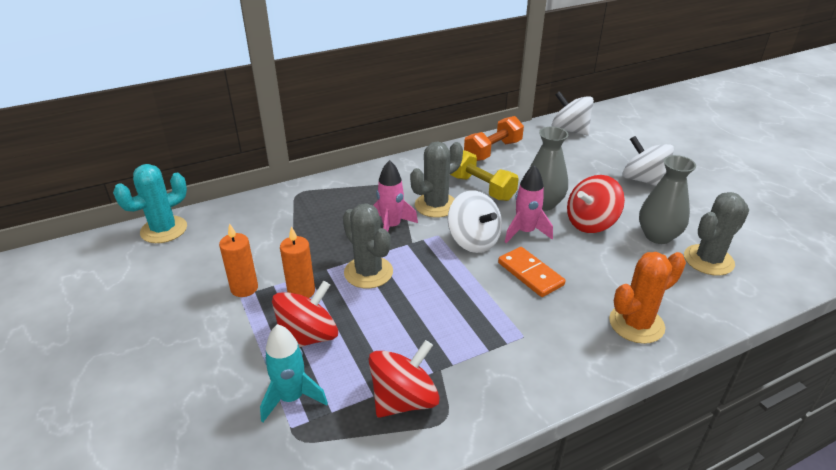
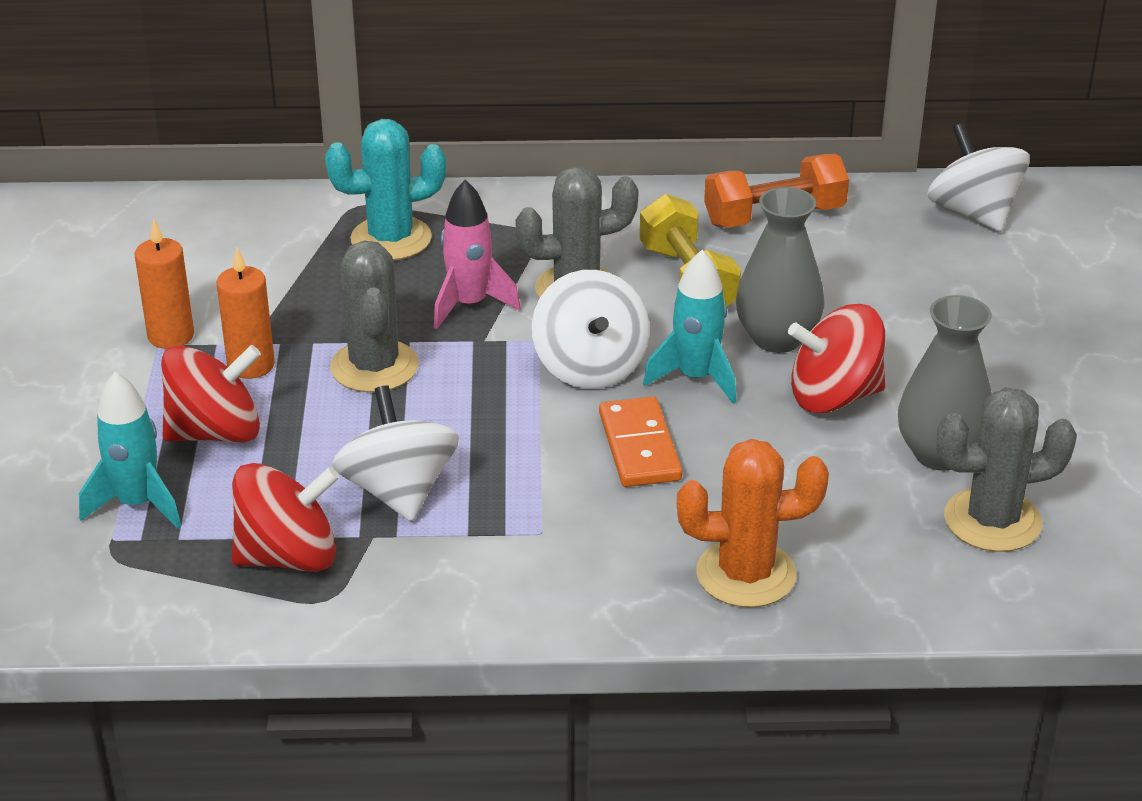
camera: 25 degrees right, 0 degrees up
(164, 230) = (109, 212): turquoise cactus -> turquoise cactus (391, 239)
(525, 232) = (696, 378): pink rocket -> turquoise rocket
(643, 180) = (1023, 348): white spinning top -> white spinning top (399, 491)

